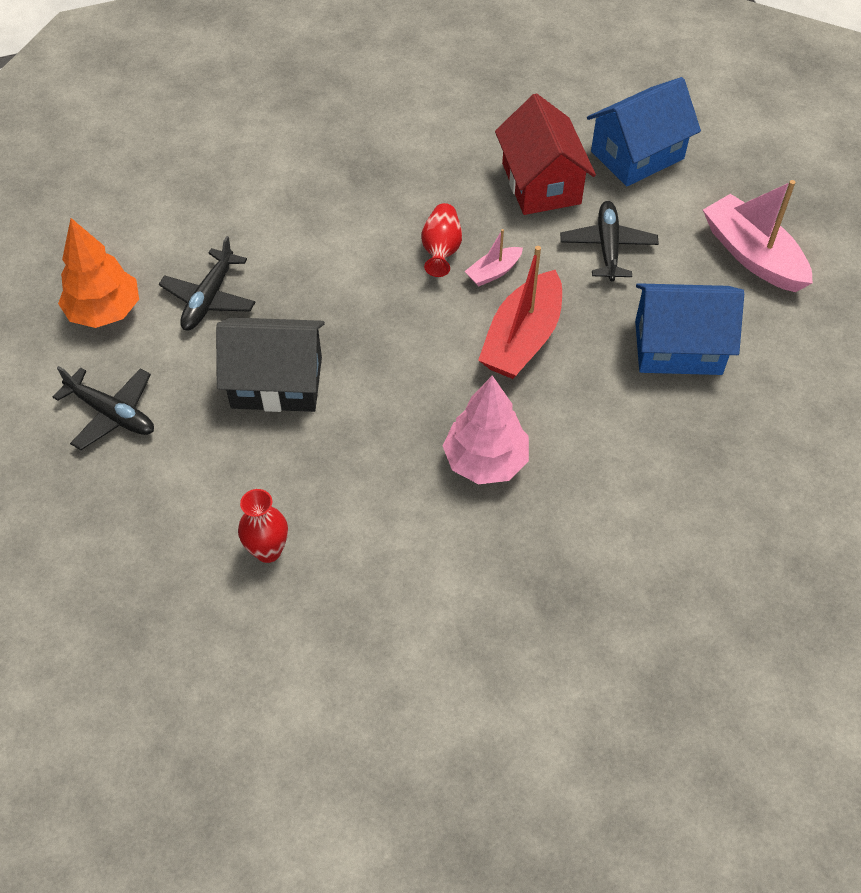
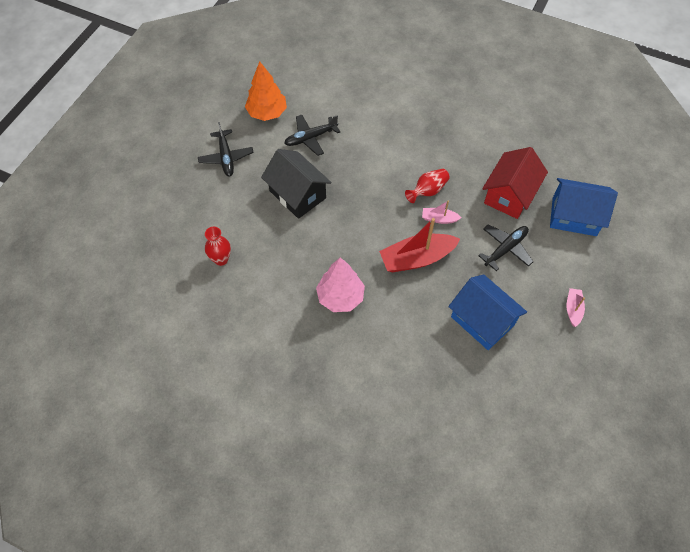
camera: 45 degrees right, 5 degrees up
(752, 255) = (573, 309): pink boat -> pink boat, size x0.50

